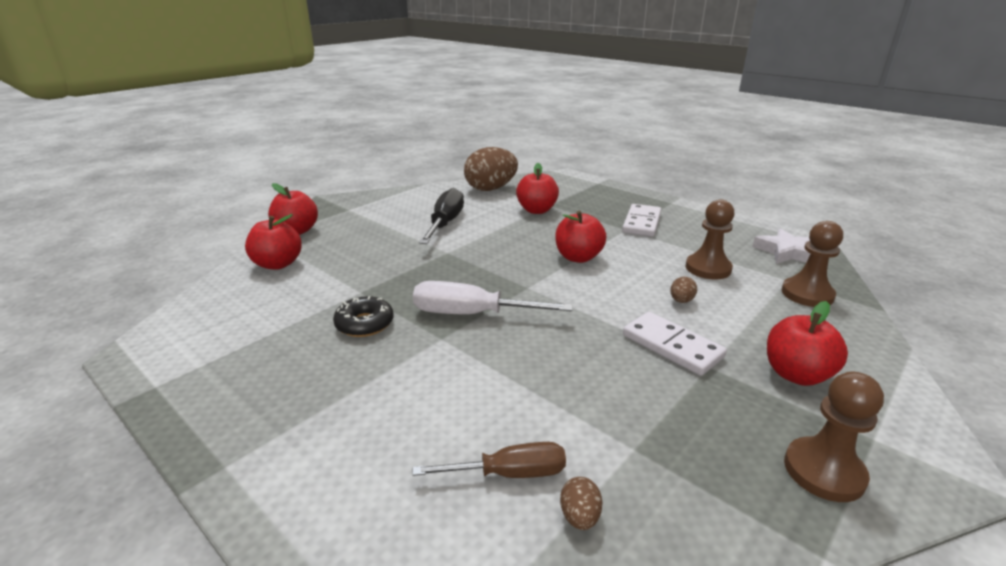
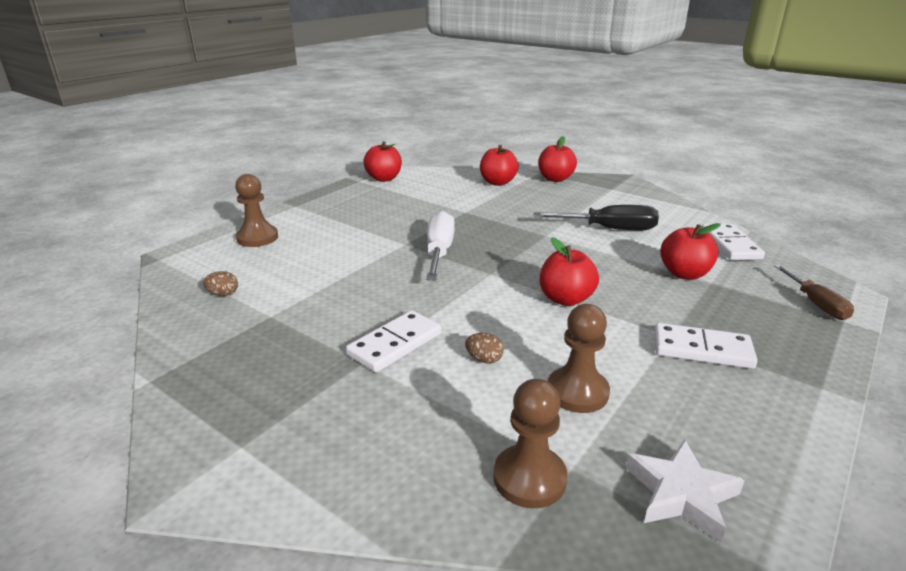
camera: 85 degrees right, 0 degrees up
(364, 324) = (421, 218): black donut -> none
(491, 189) = (730, 245): brown egg -> white domino
(508, 473) = (264, 272): brown screwdriver -> brown screwdriver (815, 303)
(796, 374) = (343, 417): red apple -> red apple (384, 178)
(823, 471) = (216, 401): brown pawn -> brown pawn (257, 238)

